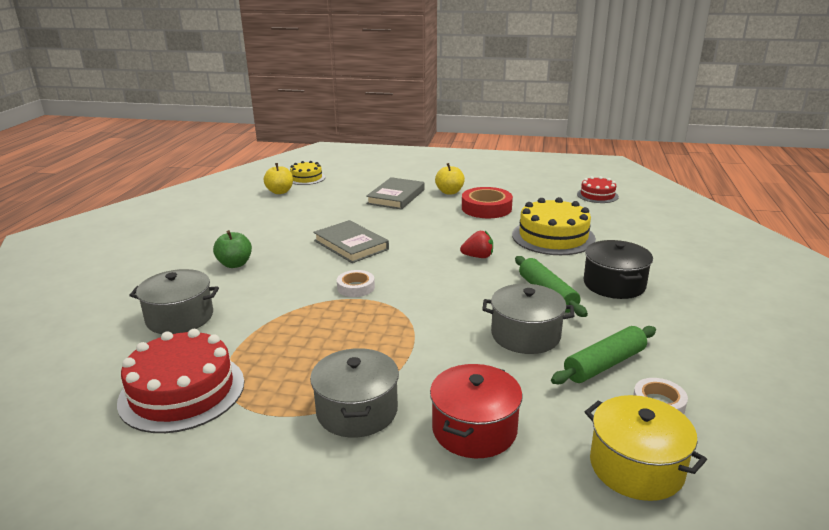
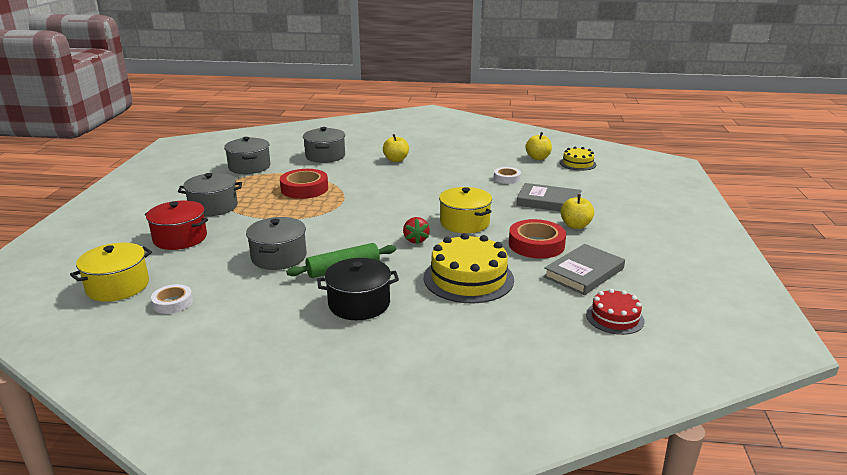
camera: 85 degrees right, 0 degrees up
(182, 391) = (249, 167): red cake -> grey pot
(235, 264) = (396, 160): green apple -> yellow apple
(311, 329) = (304, 189): none -> red tape
(351, 245) = (432, 191): grey book -> grey book (584, 273)
(356, 287) = (360, 197): white tape -> white tape (507, 178)
(439, 233) = (464, 223): none -> yellow pot
(604, 364) = (229, 286): green rolling pin -> none

